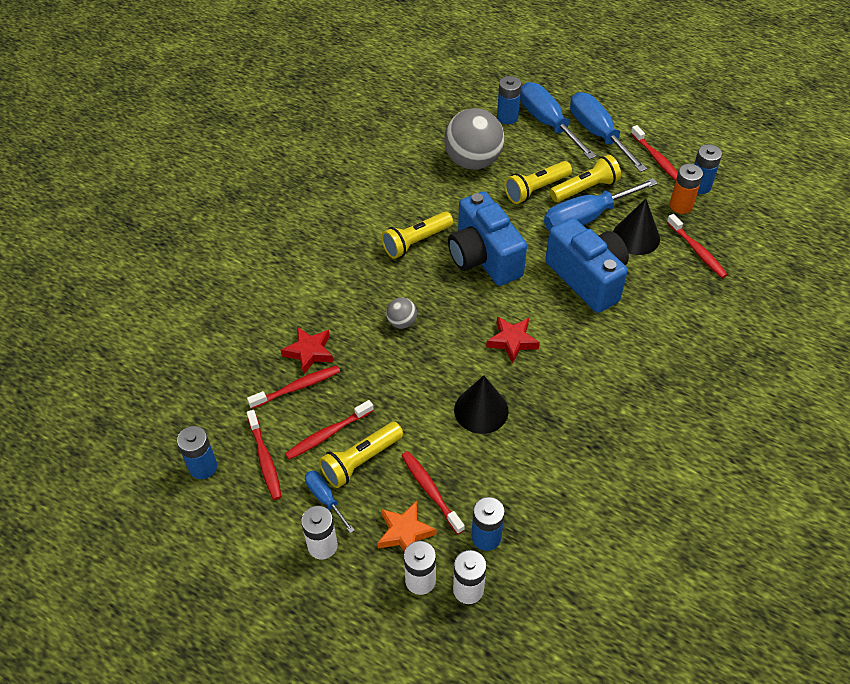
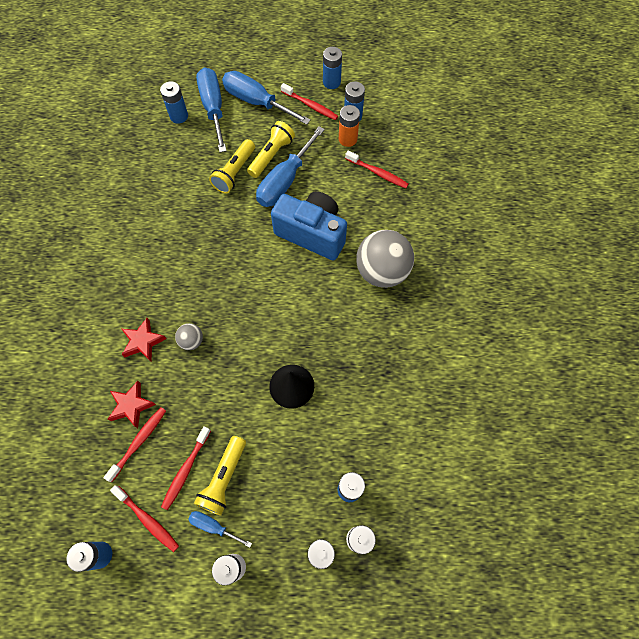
camera: 30 degrees left, 15 degrees up
(404, 532) = (289, 520): orange star -> none
(416, 242) = (165, 263): yellow flashlight -> none
(430, 491) = (290, 474): red toothbrush -> none
(473, 161) = (172, 169): grey ball -> grey ball (382, 271)
(483, 258) = (225, 252): blue camera -> none
(512, 341) = (284, 315): red star -> red star (143, 342)
(548, 123) = (213, 108): blue screwdriver -> blue screwdriver turned 45 degrees clockwise
(636, 237) = (329, 181): black cone -> none
(694, 145) = (331, 82): none -> blue battery

